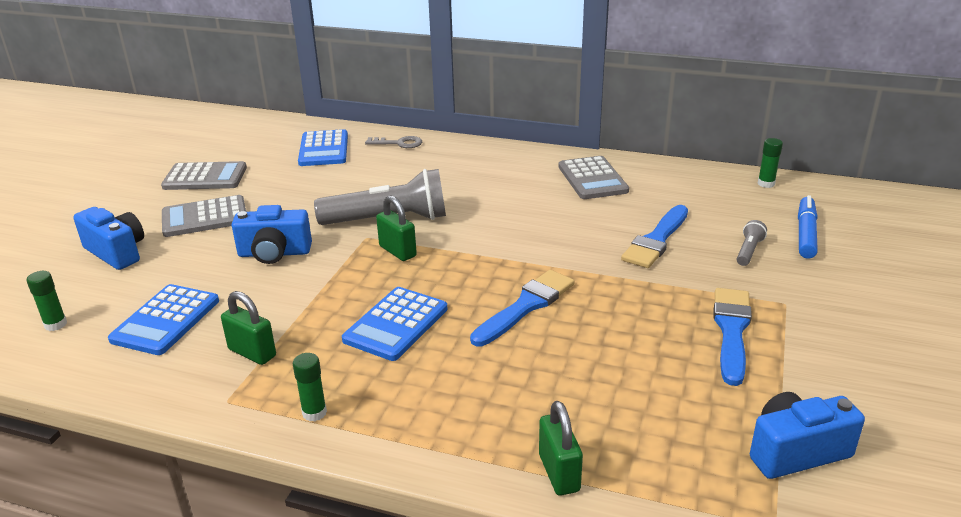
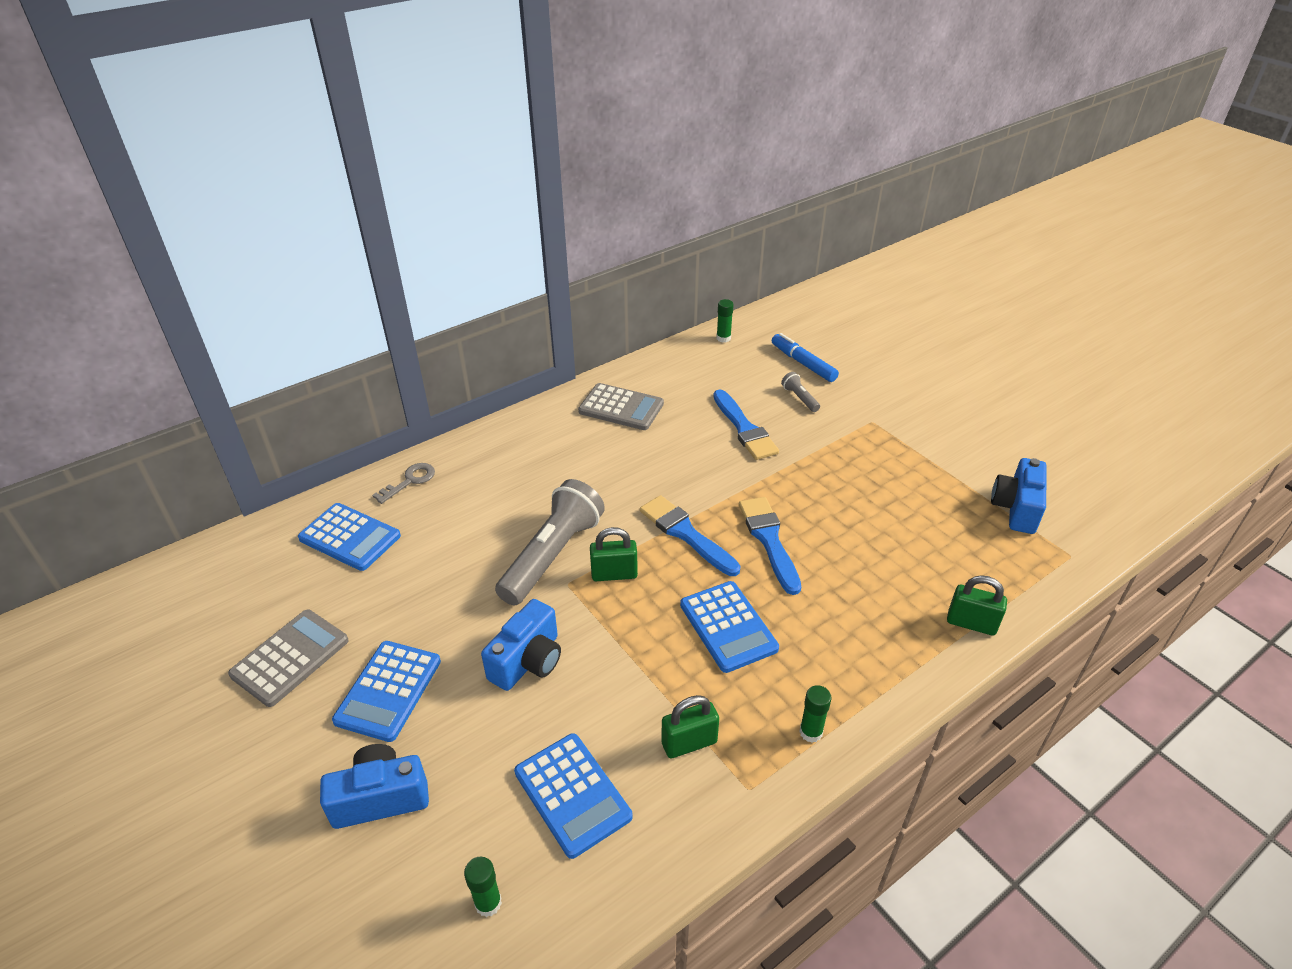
camera: 55 degrees left, 10 degrees up
(205, 217) = (388, 691): grey calculator -> blue calculator
(731, 331) = (882, 461): blue brush -> blue brush (686, 534)

